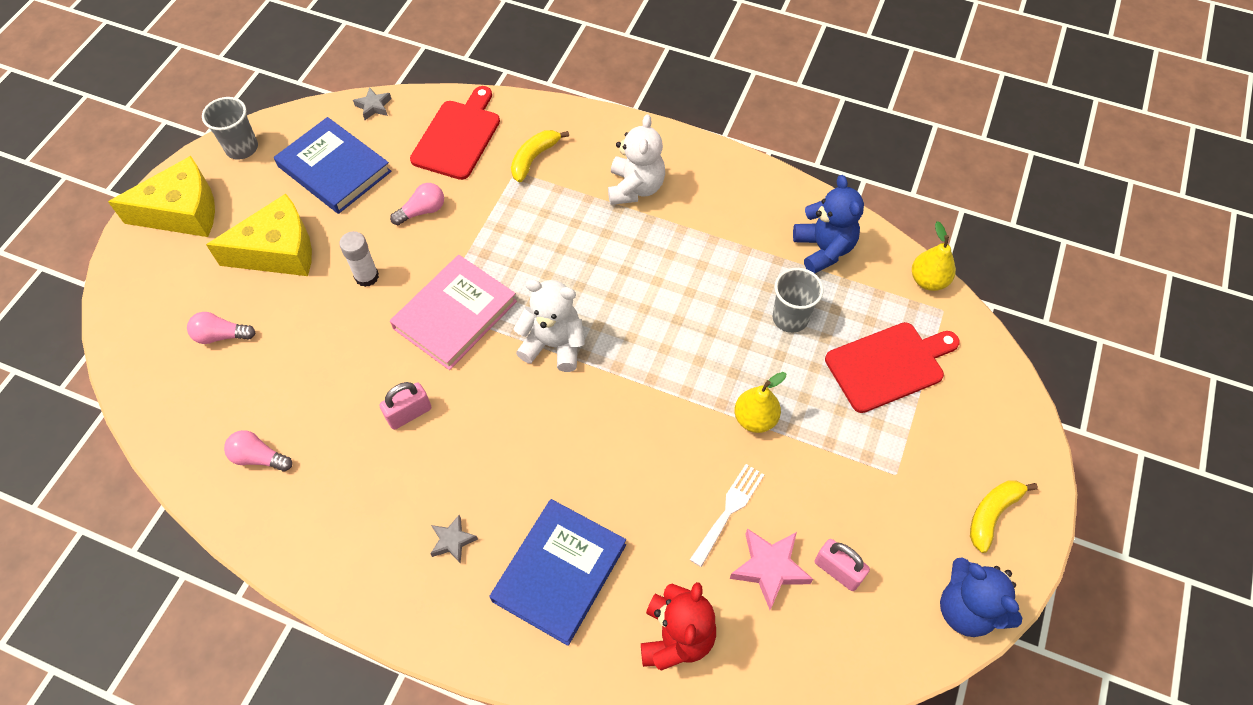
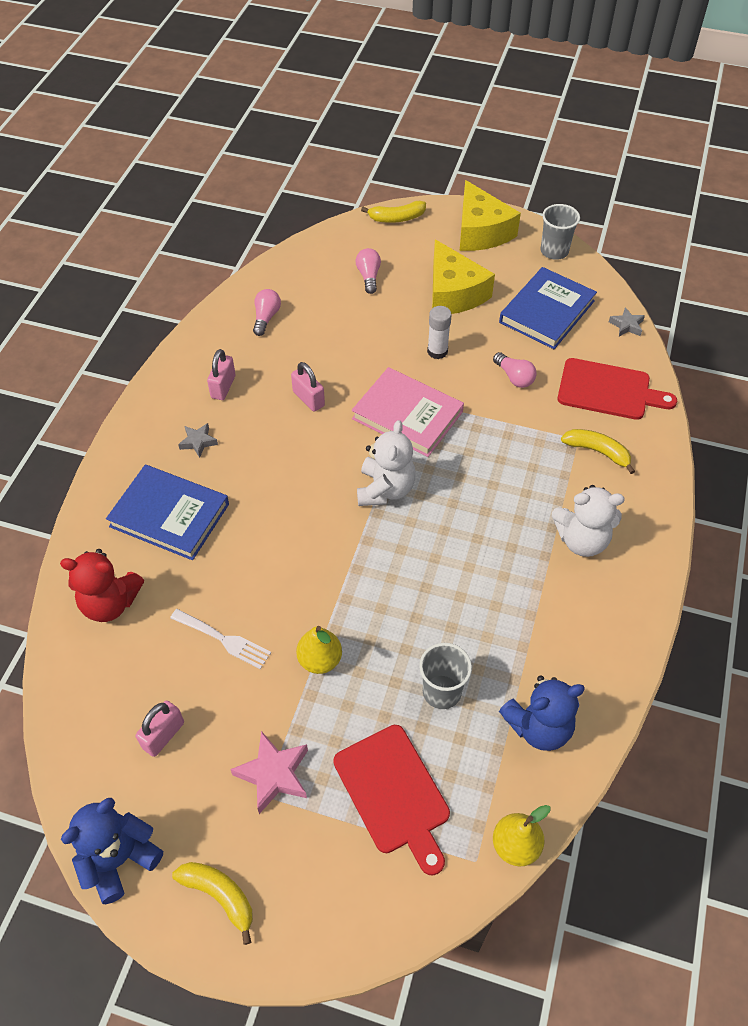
camera: 85 degrees right, 5 degrees down
(123, 296) = (396, 218): none -> yellow banana
(367, 511) = (223, 387): none -> pink padlock
(769, 568) = (167, 675): pink star -> pink star (274, 774)

